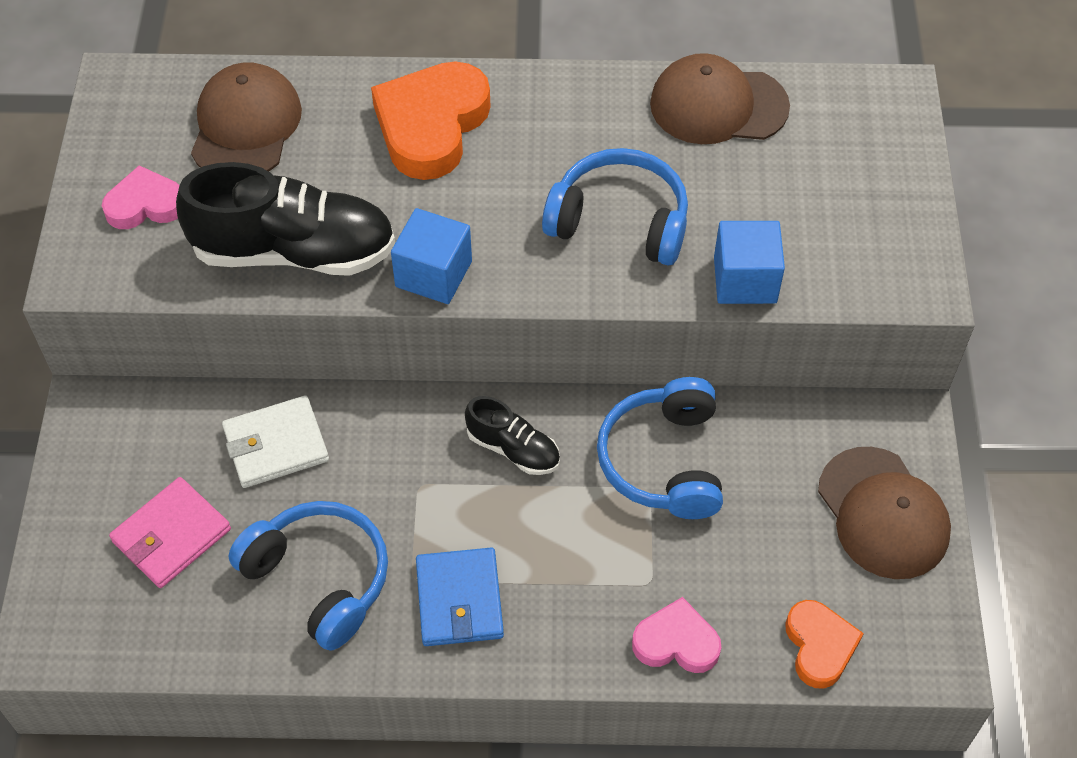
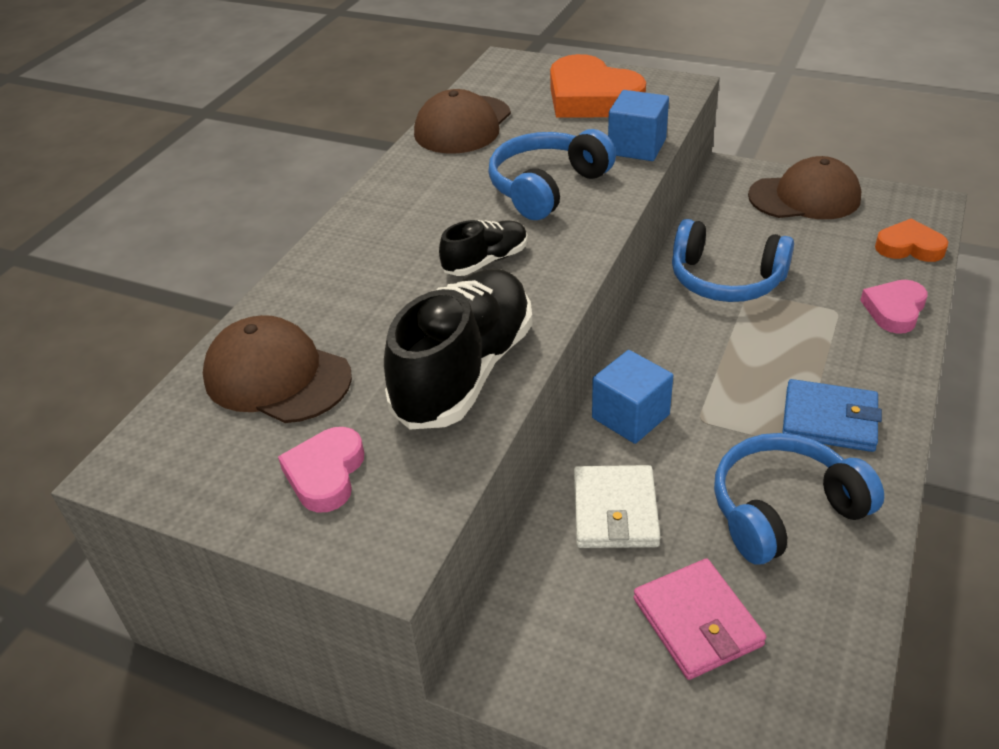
camera: 65 degrees left, 15 degrees down
(431, 125) = (373, 260): orange heart -> orange heart (591, 98)
(433, 274) = (544, 290): blue cube -> blue cube (630, 416)
(513, 449) = (683, 355): black shoe -> black shoe (485, 261)

